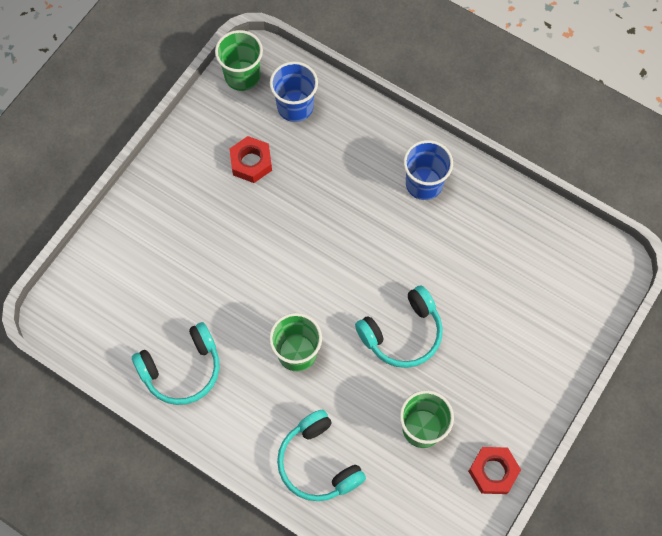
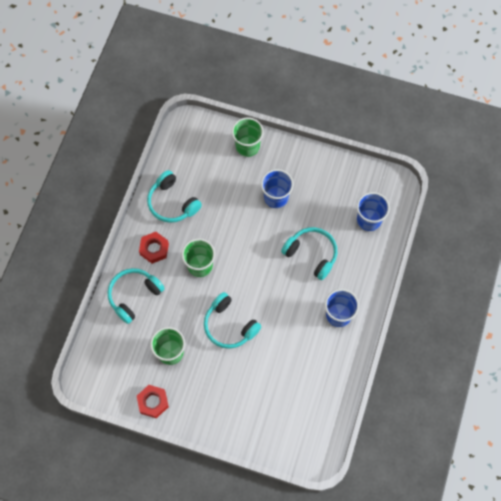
camera: 75 degrees right, 0 degrees up
(221, 218) = (276, 197): none -> blue cup
(242, 76) = (380, 181): green cup -> green cup (247, 146)
(251, 162) = (320, 204): red nut -> red nut (154, 249)
(325, 194) = (311, 254): none -> turquoise headphones

